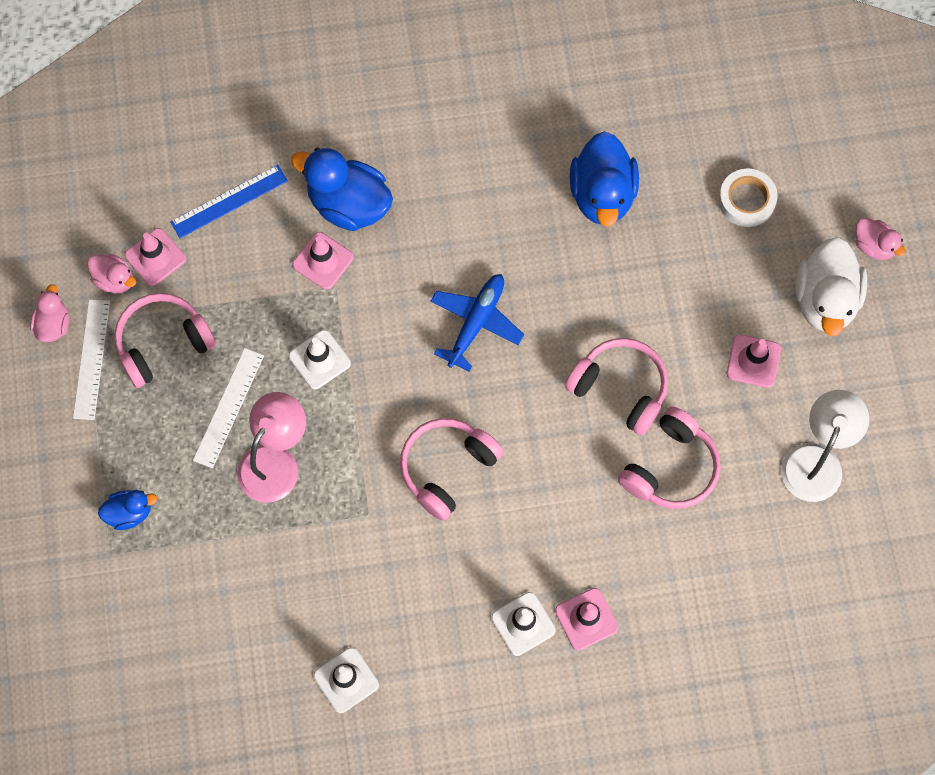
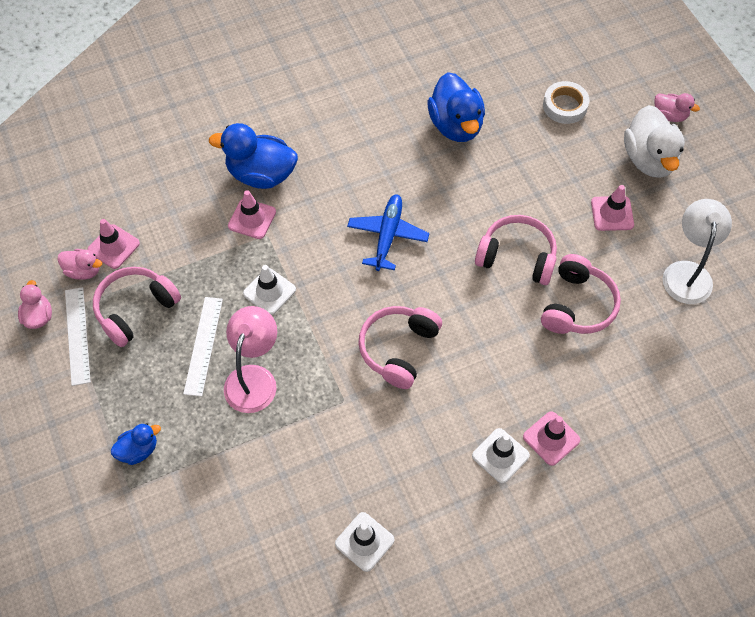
camera: 15 degrees left, 10 degrees down
(229, 201) = (164, 193): blue ruler -> none

